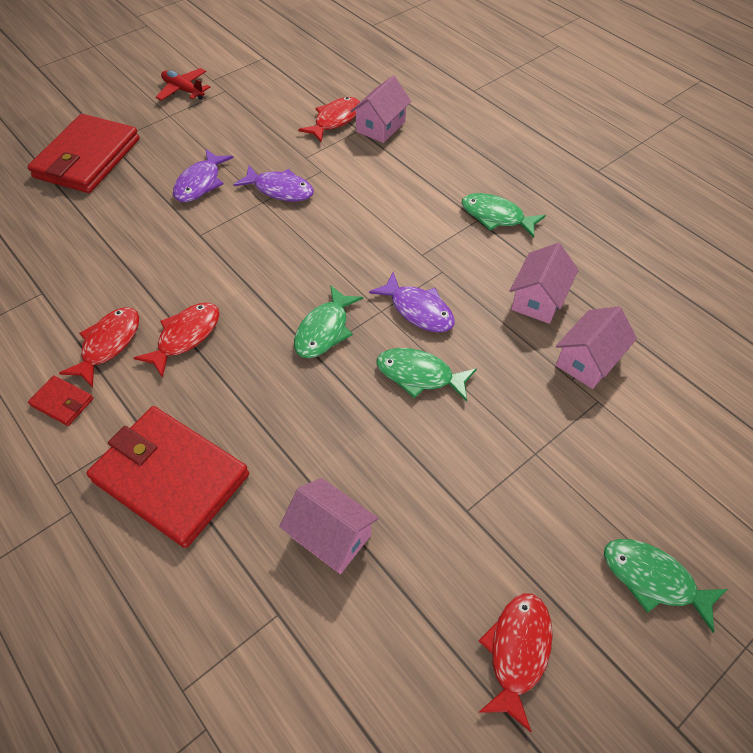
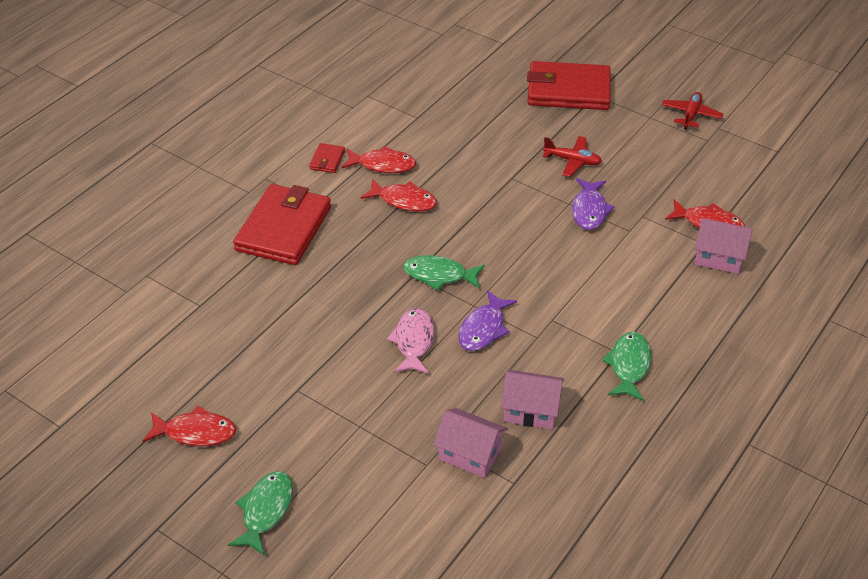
camera: 75 degrees right, 10 degrees down
(200, 183) = (572, 161): purple fish -> red plane
(331, 536) = (260, 319): pink house -> none
(419, 375) = (414, 341): green fish -> pink fish

